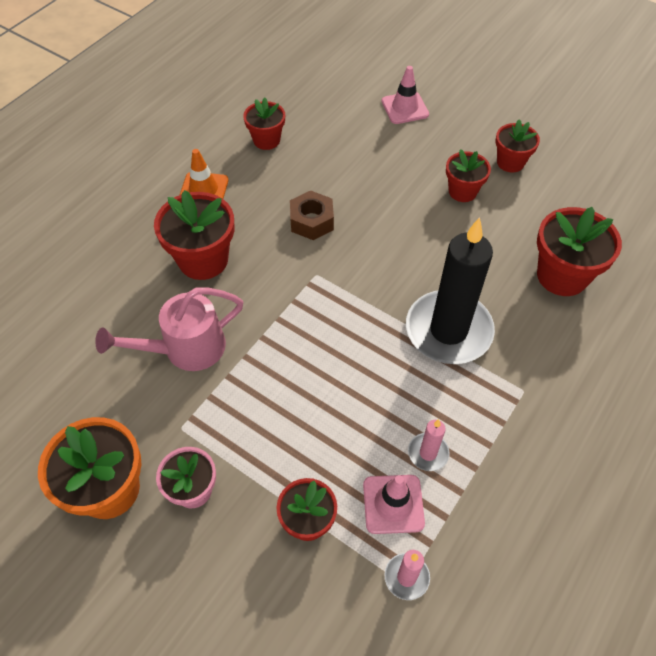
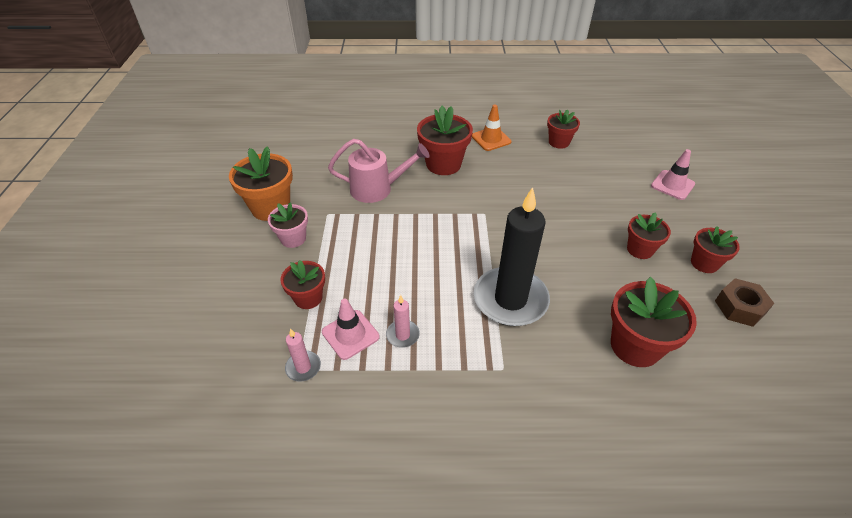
camera: 55 degrees right, 10 degrees down
(185, 349) = (378, 189): pink watering can -> pink watering can turned 150 degrees clockwise
(312, 221) = (522, 191): brown nut -> brown nut (739, 307)

